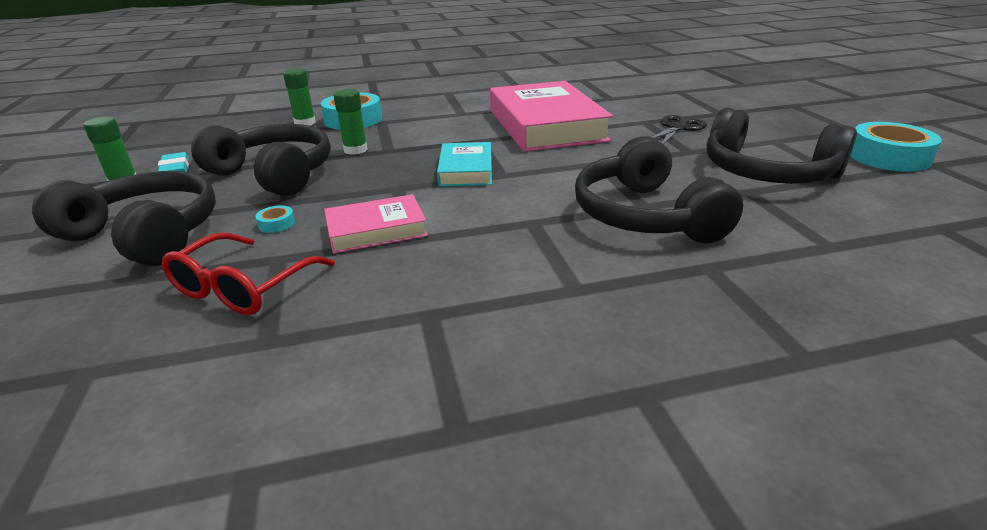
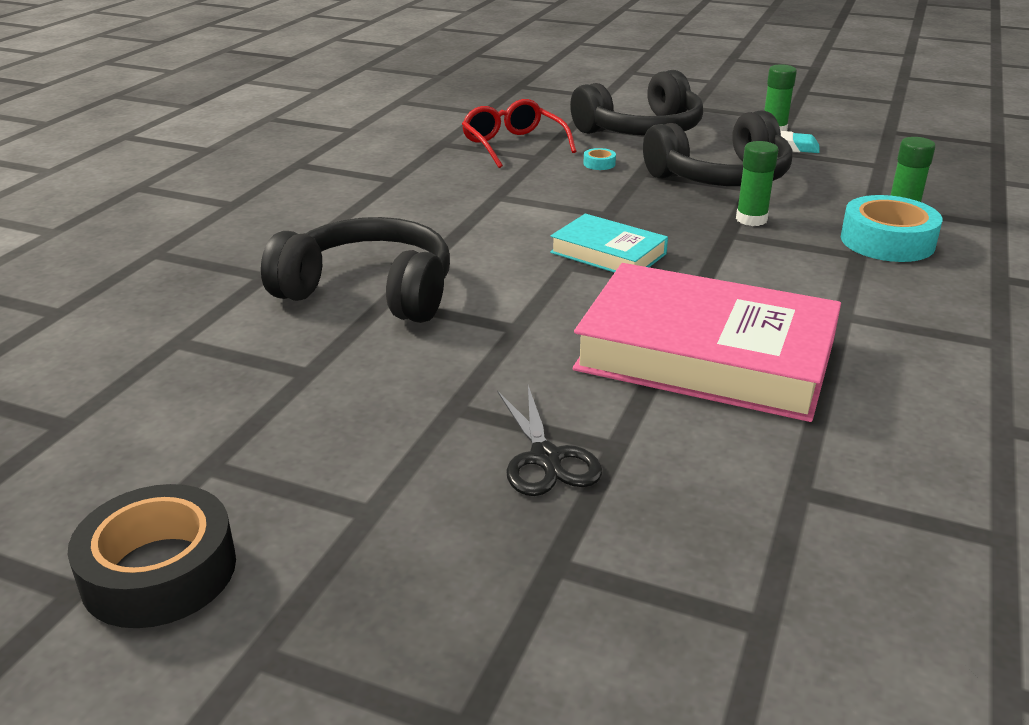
camera: 125 degrees right, 0 degrees up
(376, 230) = (532, 189): pink book -> none
(766, 173) = (314, 418): black headphones -> none
(888, 157) = (159, 571): turquoise tape -> black tape

